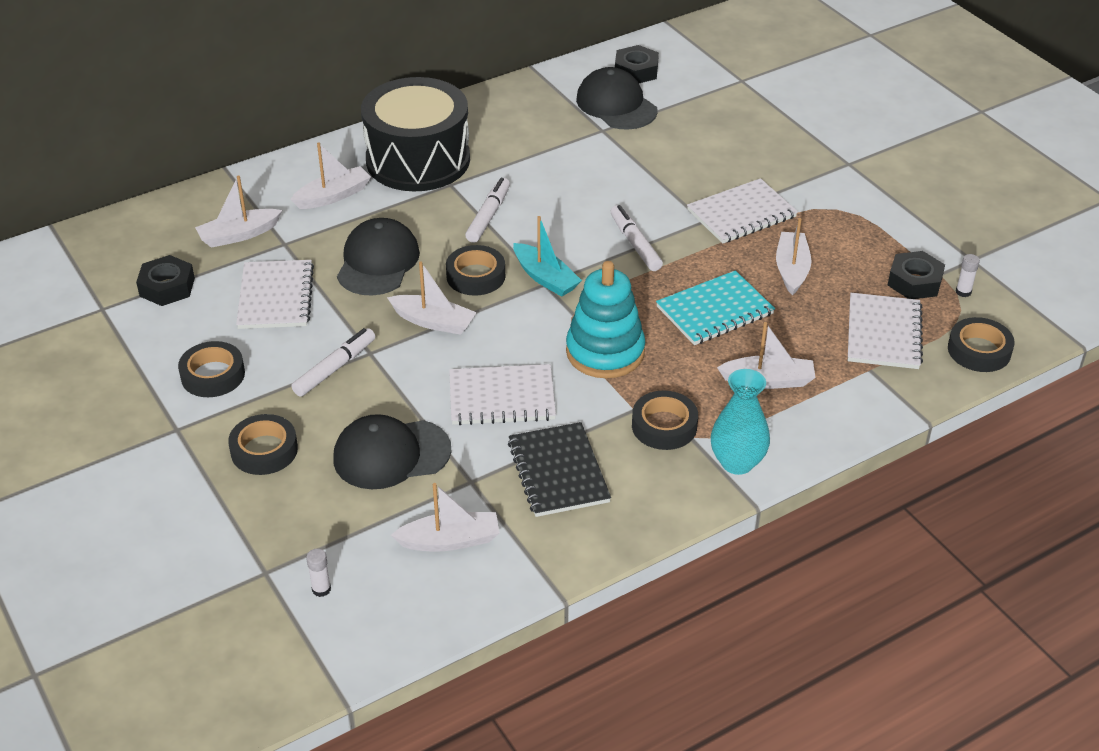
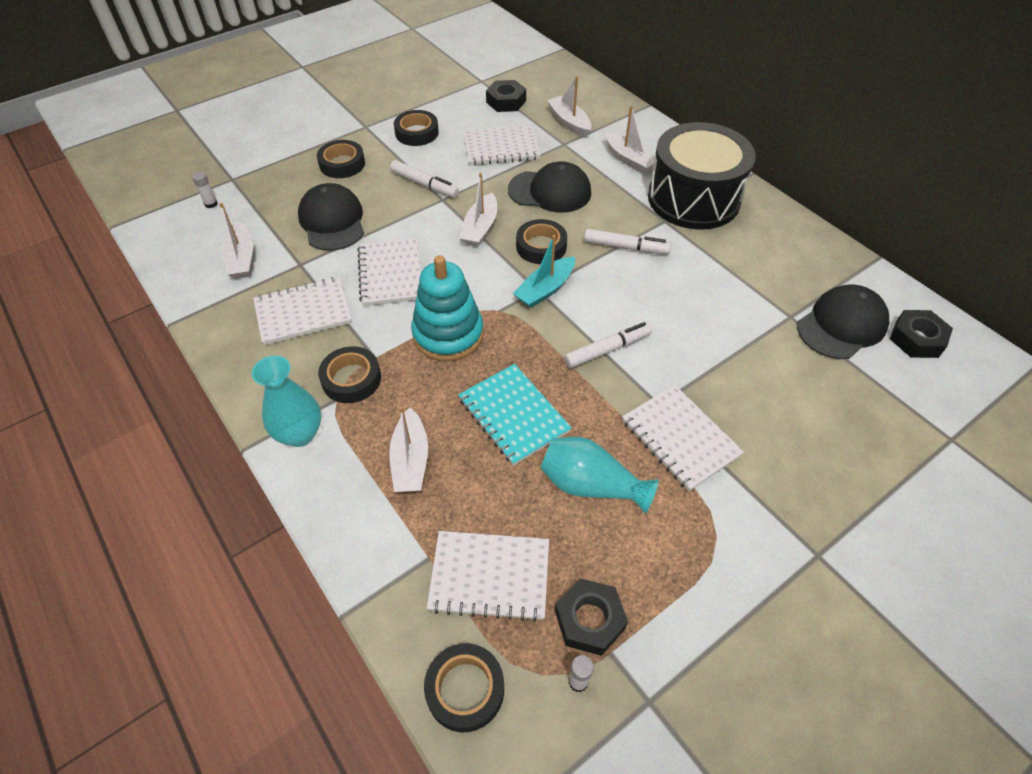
camera: 85 degrees right, 10 degrees up
(558, 472) = (303, 313): black notebook -> white notebook
(791, 269) = (591, 485): white boat -> turquoise vase

